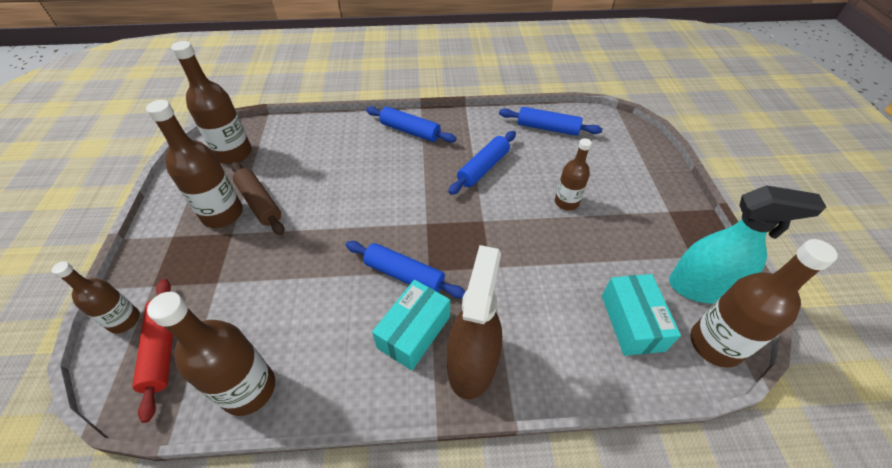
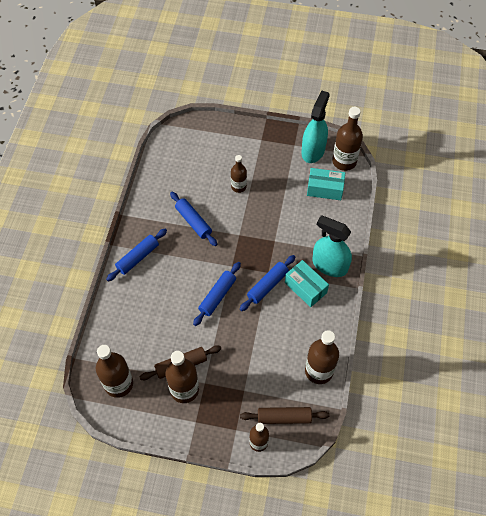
camera: 75 degrees left, 10 degrees up
(162, 349) = (284, 417): red rolling pin -> brown rolling pin
(472, 364) = (329, 265): brown spray bottle -> turquoise spray bottle
(547, 128) = (167, 172): blue rolling pin -> blue rolling pin (217, 296)

